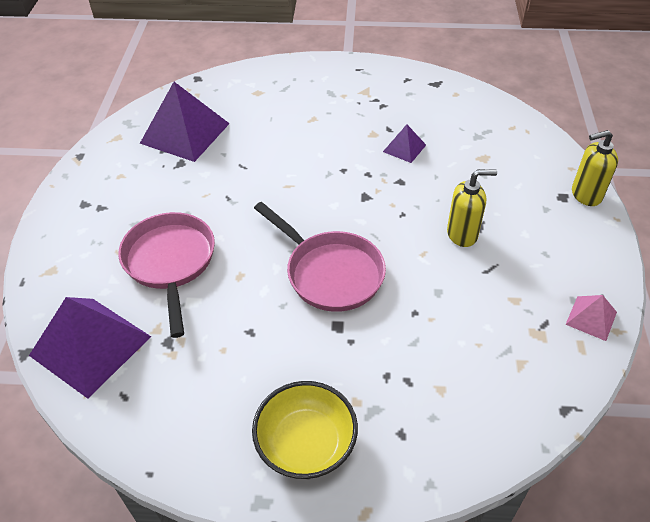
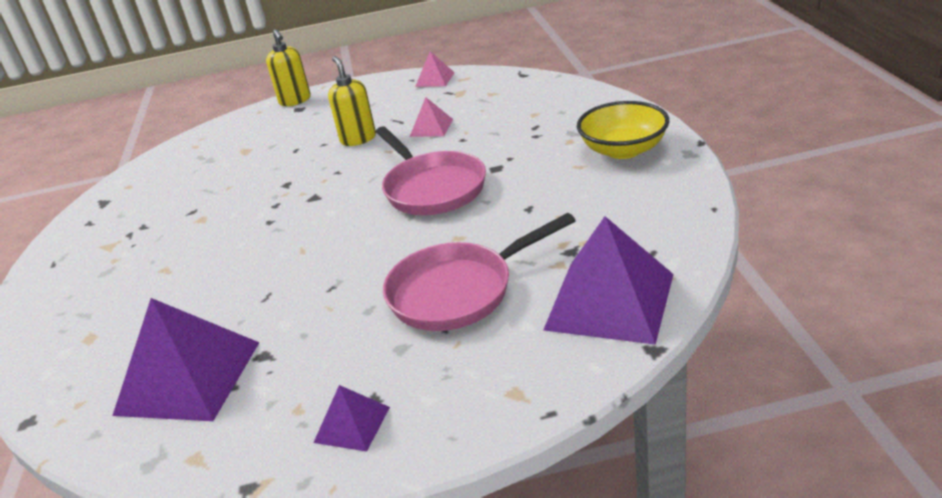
camera: 100 degrees left, 15 degrees down
(330, 272) = (432, 188): pink pan -> pink pan turned 120 degrees clockwise
(404, 148) = (229, 194): purple pyramid -> purple pyramid (352, 424)
(456, 293) = (431, 127): none -> pink pyramid

